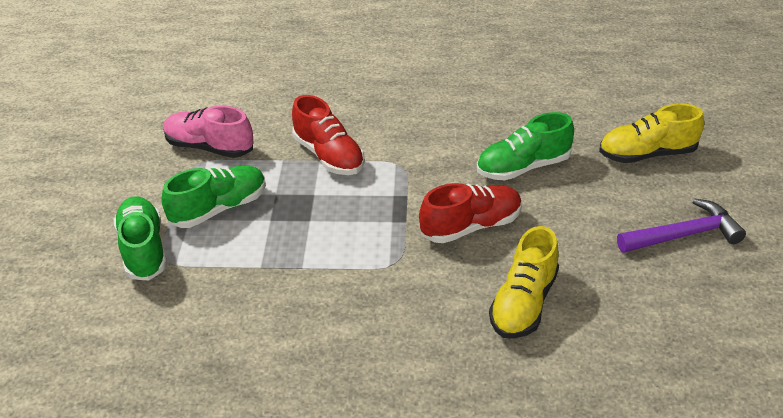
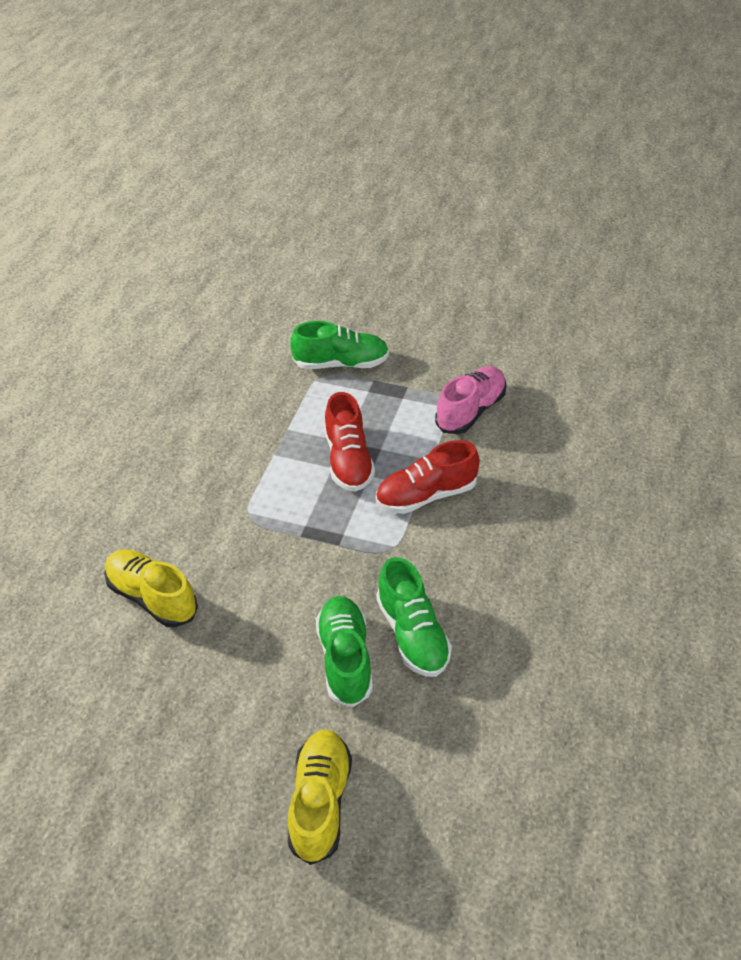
camera: 105 degrees right, 5 degrees up
(219, 208) = (375, 410): green shoe -> green shoe (412, 634)
(471, 226) = (271, 585): red shoe -> red shoe (348, 460)
(684, 235) = (169, 777): purple hammer -> none

